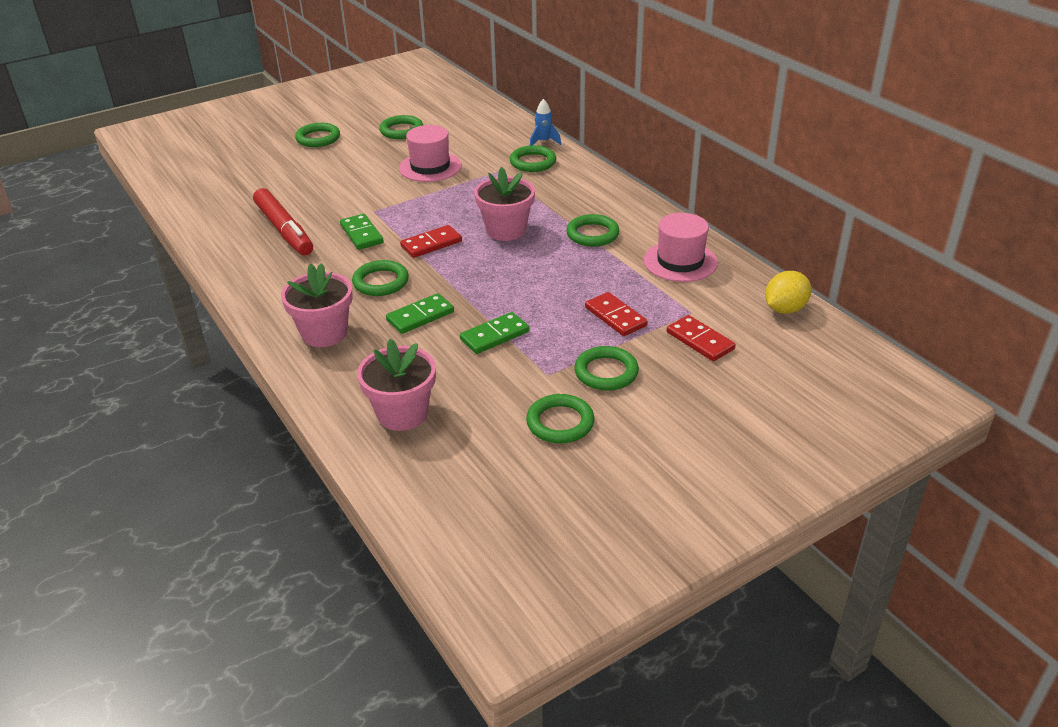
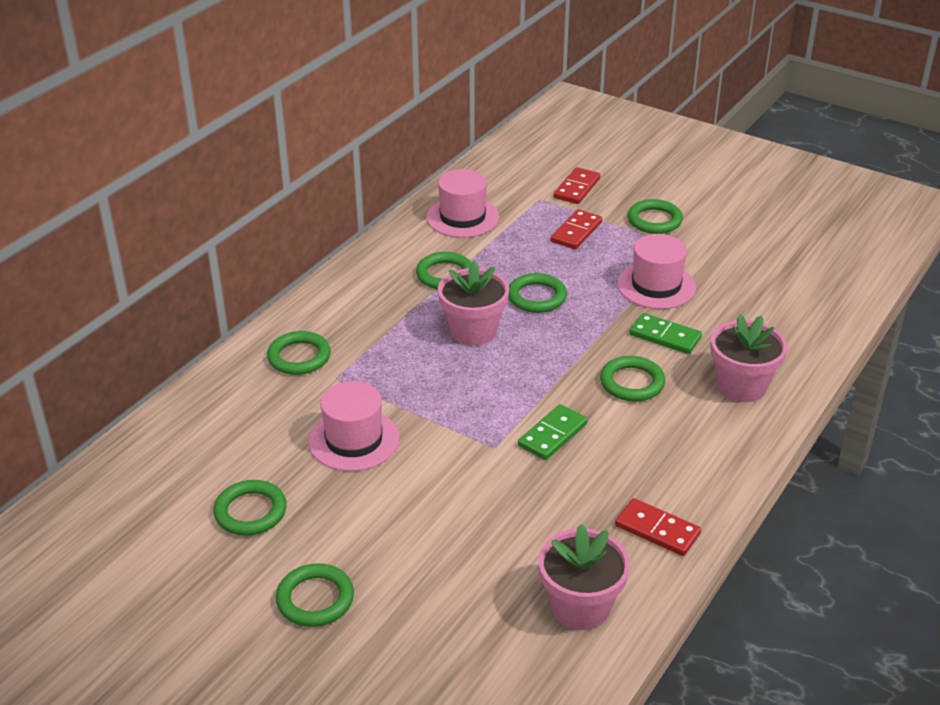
camera: 115 degrees left, 0 degrees up
(284, 230) = (589, 507): red marker -> none
(402, 413) = (795, 300): pink flower pot -> pink flower pot (580, 607)
(431, 244) = (536, 373): red domino -> red domino (657, 530)
(494, 335) = (656, 285): green domino -> pink hat
(544, 142) = (236, 364): blue rocket -> none
(560, 423) = (731, 226): green ring -> green ring (536, 297)
(785, 309) = (502, 160): yellow lemon -> none

